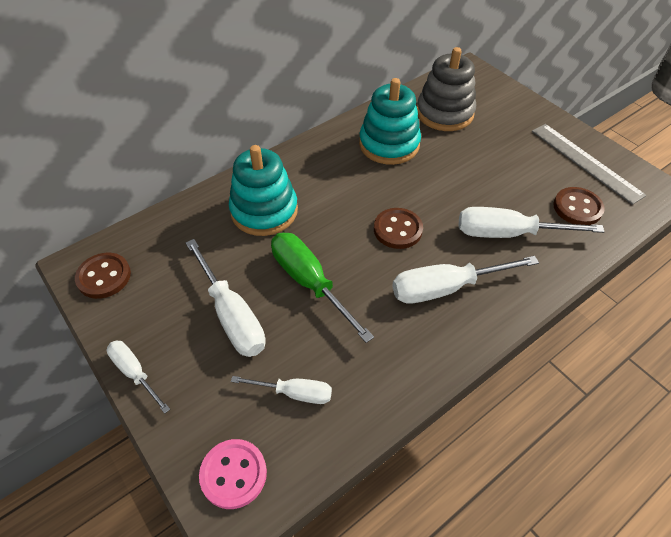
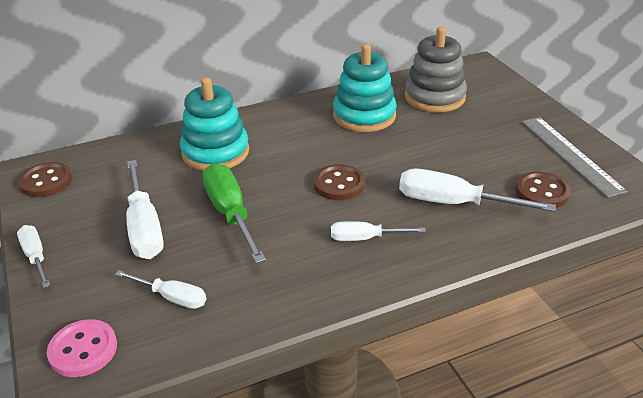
camera: 15 degrees right, 15 degrees down
(446, 288) = (365, 238): white screwdriver -> white screwdriver, size x0.59

